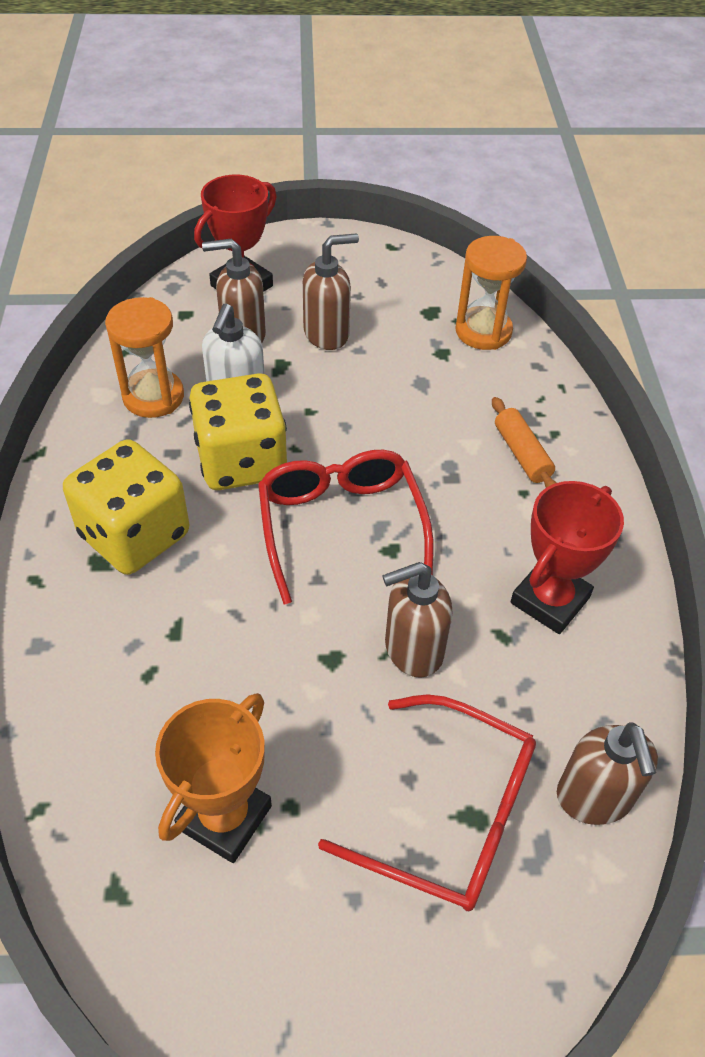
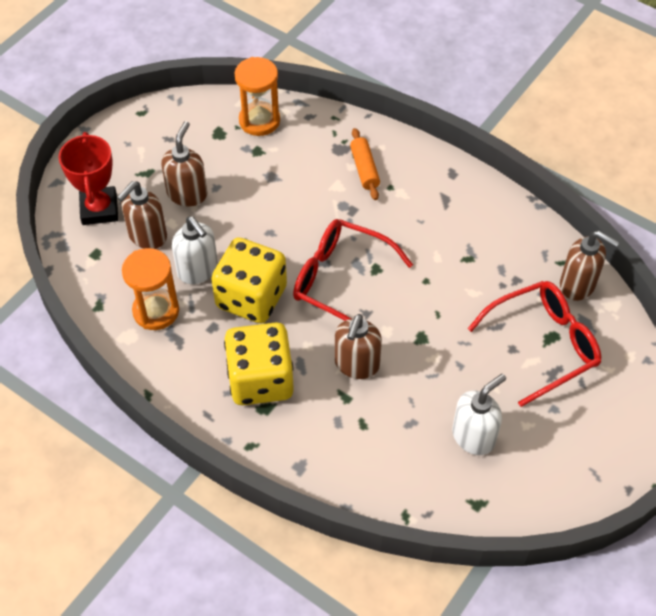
camera: 50 degrees left, 5 degrees up
(225, 817) = (474, 436): orange trophy -> white soap dispenser
(413, 649) = (445, 300): brown soap dispenser -> brown soap dispenser (356, 365)
(522, 454) = (364, 169): orange rolling pin -> orange rolling pin turned 60 degrees clockwise
(550, 600) = (464, 225): red trophy -> none

